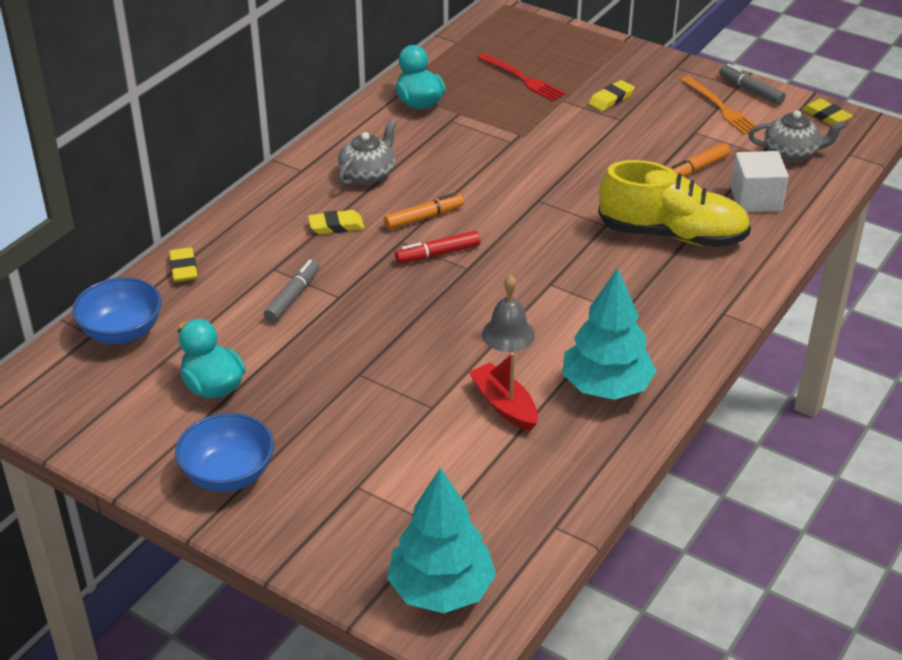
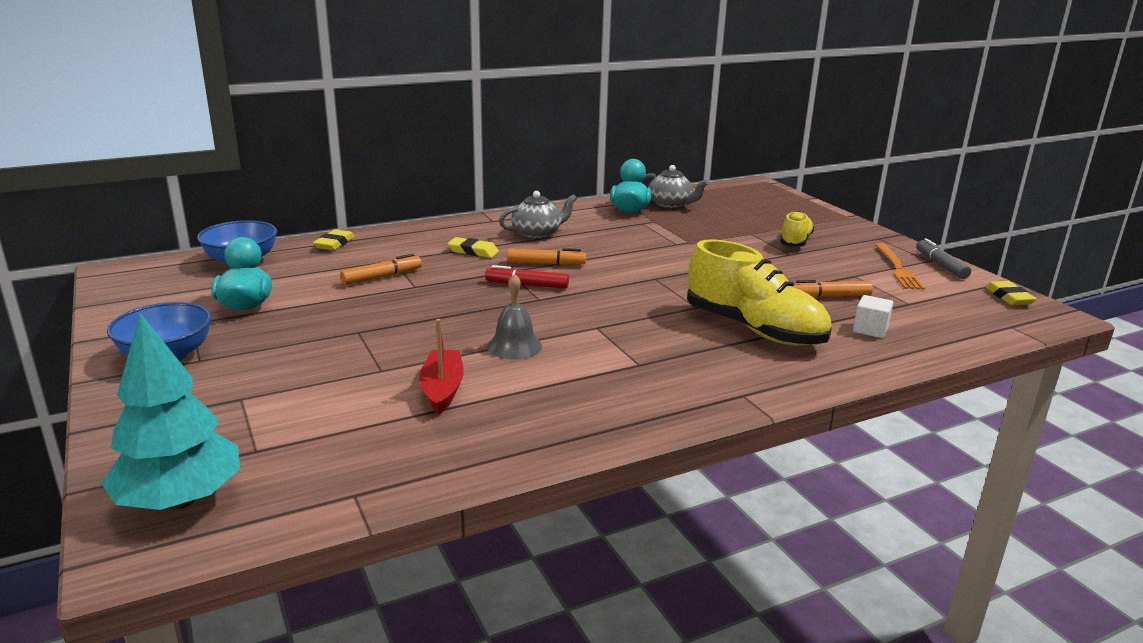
camera: 30 degrees right, 15 degrees down
(293, 297) = (382, 277): grey marker -> orange marker
(522, 79) = (730, 216): red fork -> none
(606, 387) = (553, 409): turquoise tree -> none
(611, 99) = (795, 242): yellow eraser -> yellow shoe
(756, 199) = (870, 329): white cube -> white cube, size x0.62
(791, 153) = (944, 310): grey teapot -> grey teapot (670, 204)

